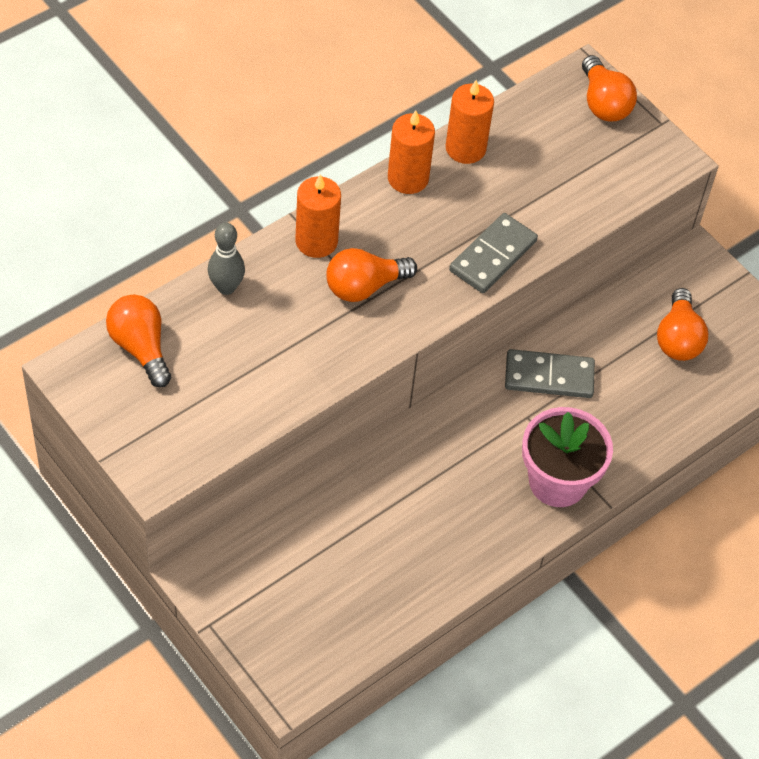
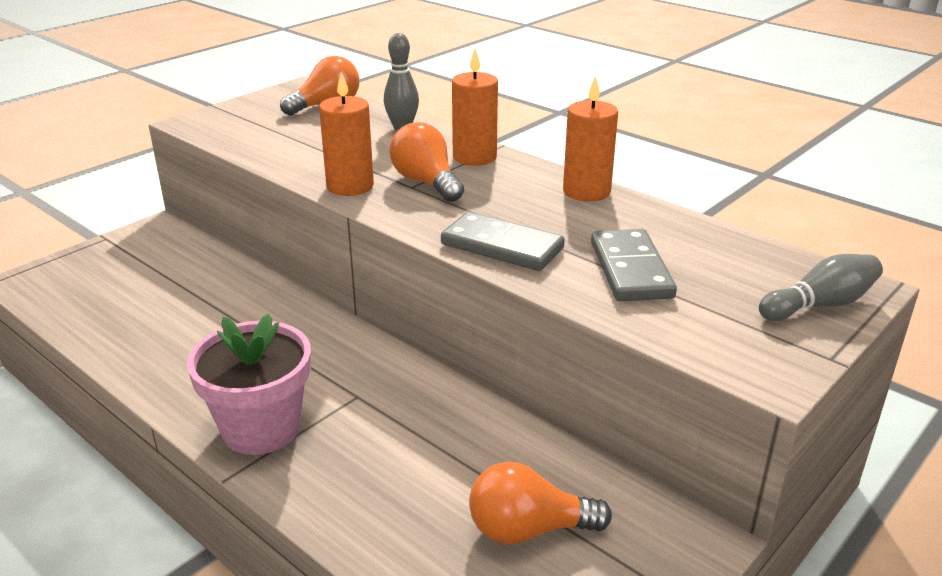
camera: 85 degrees right, 25 degrees down
(465, 148) = (655, 218): orange candle -> orange candle (350, 186)
(549, 377) = (422, 408): grey domino -> grey domino (630, 270)
(603, 103) = (820, 305): orange light bulb -> grey bowling pin

